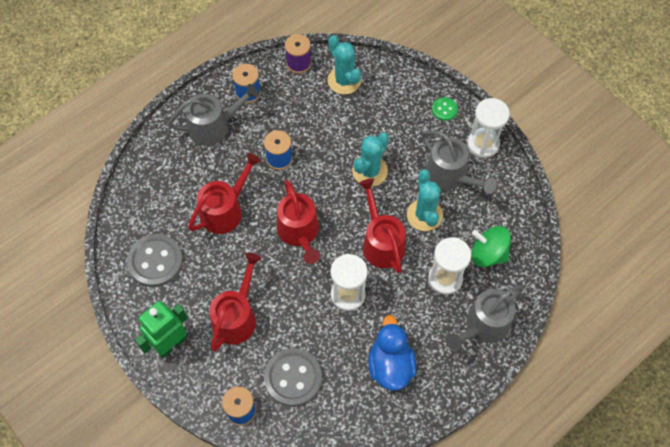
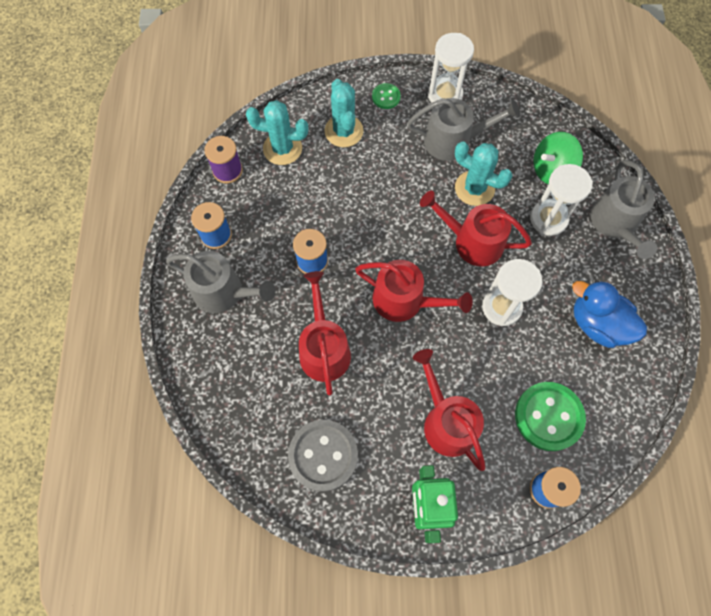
camera: 50 degrees left, 5 degrees up
(213, 126) = (223, 292): grey watering can -> grey watering can turned 90 degrees clockwise
(293, 378) = (548, 416): grey button -> green button
(370, 171) = (393, 197): turquoise cactus -> turquoise cactus (344, 131)

